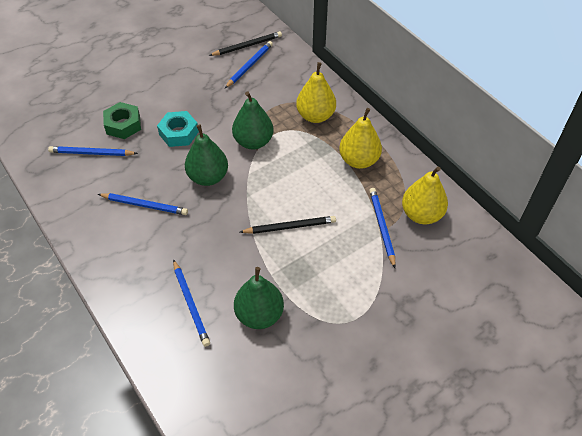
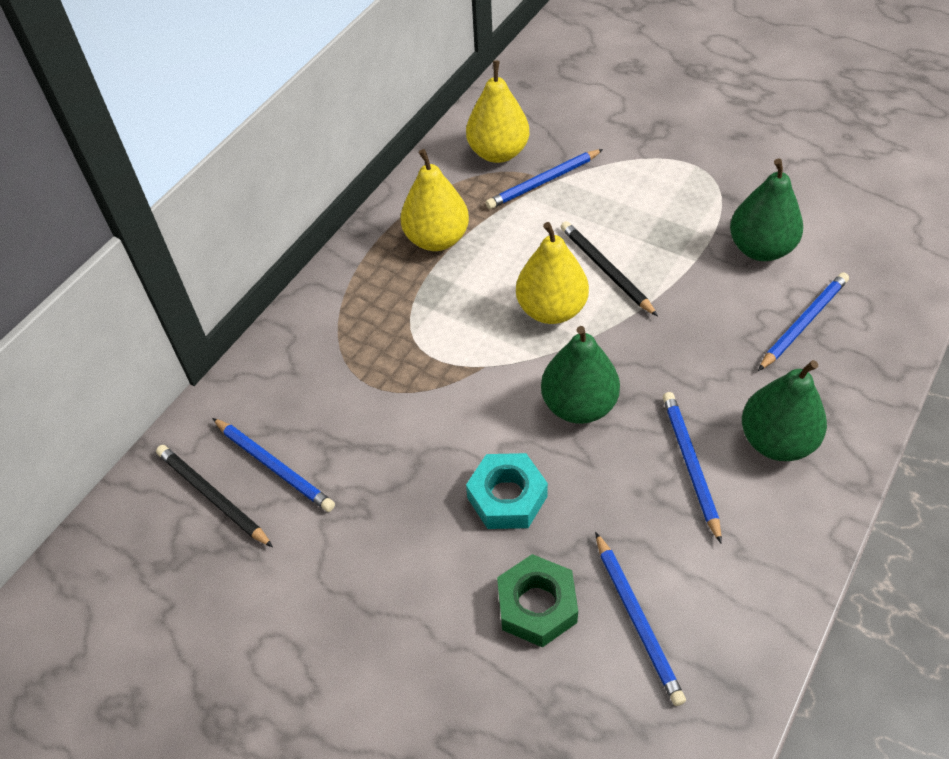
camera: 110 degrees left, 0 degrees up
(249, 66) = (274, 466): blue pencil -> blue pencil turned 150 degrees counterclockwise
(253, 142) = (468, 378): green pear -> green pear (776, 441)
(315, 116) = (366, 320): yellow pear -> yellow pear (551, 309)

